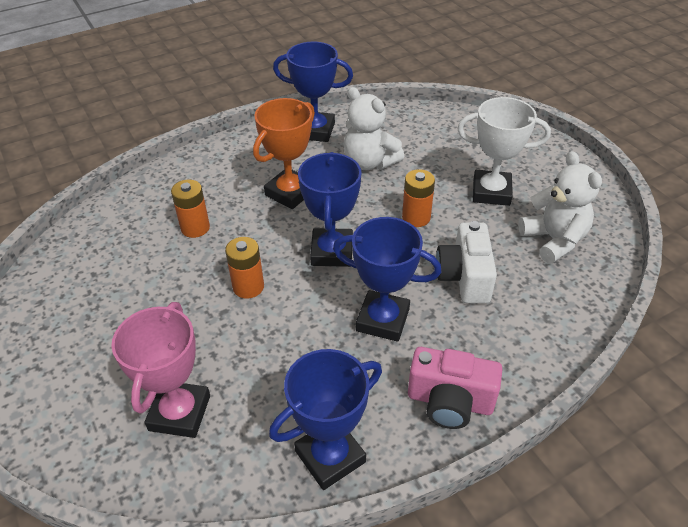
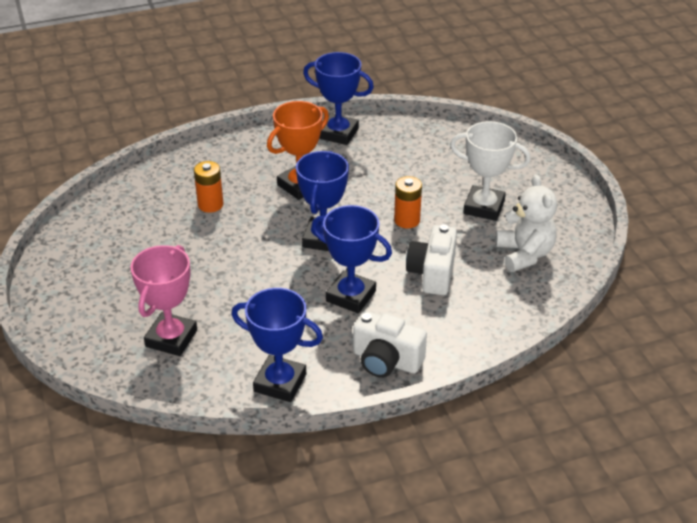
camera: 10 degrees right, 5 degrees down
(248, 287) = (245, 257): orange battery -> none
(330, 456) = (280, 383): blue trophy -> blue trophy turned 45 degrees clockwise
(369, 162) = (380, 168): white teddy bear -> none
(450, 401) = (386, 360): pink camera -> white camera

